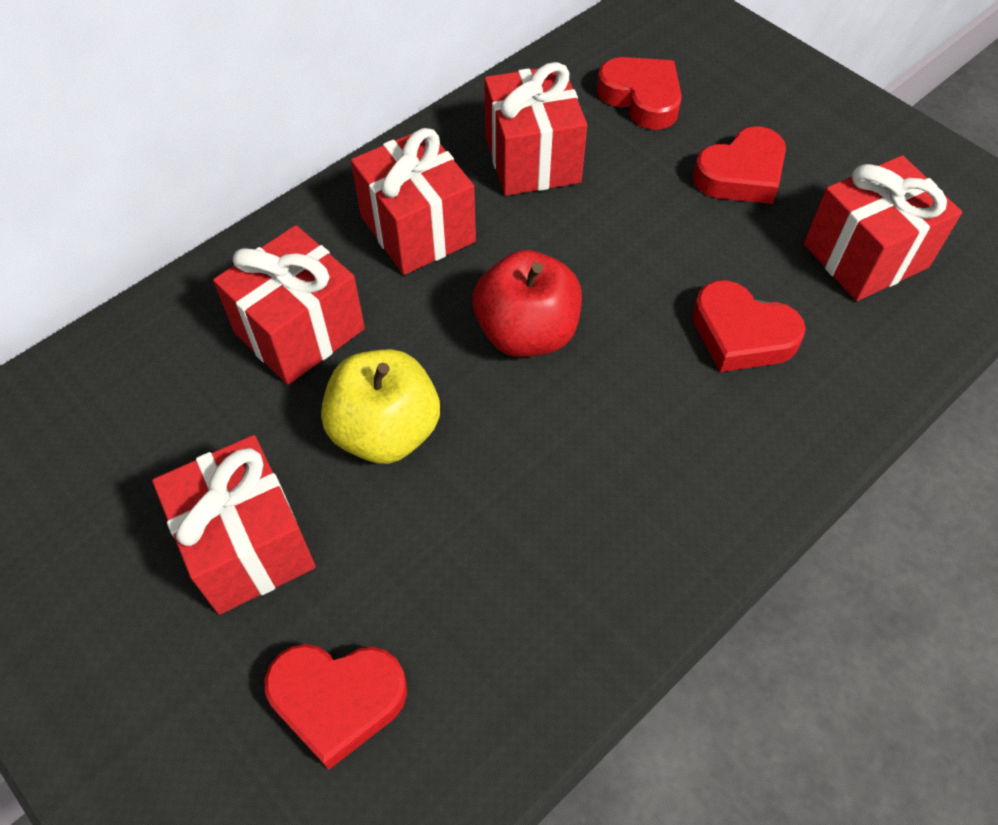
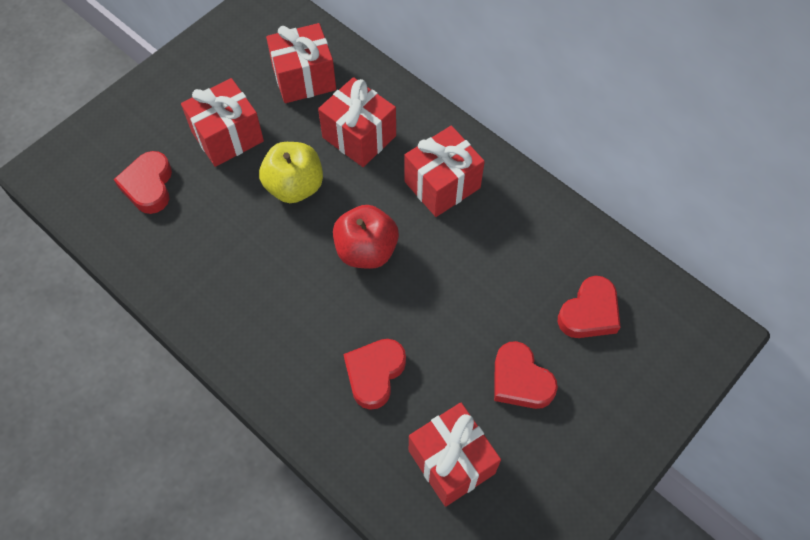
camera: 85 degrees right, 5 degrees up
(532, 159) = (514, 244): red gift -> red gift (304, 78)

